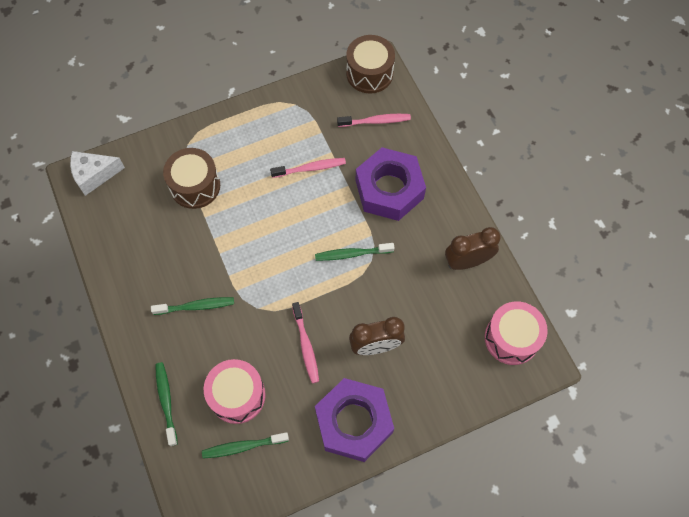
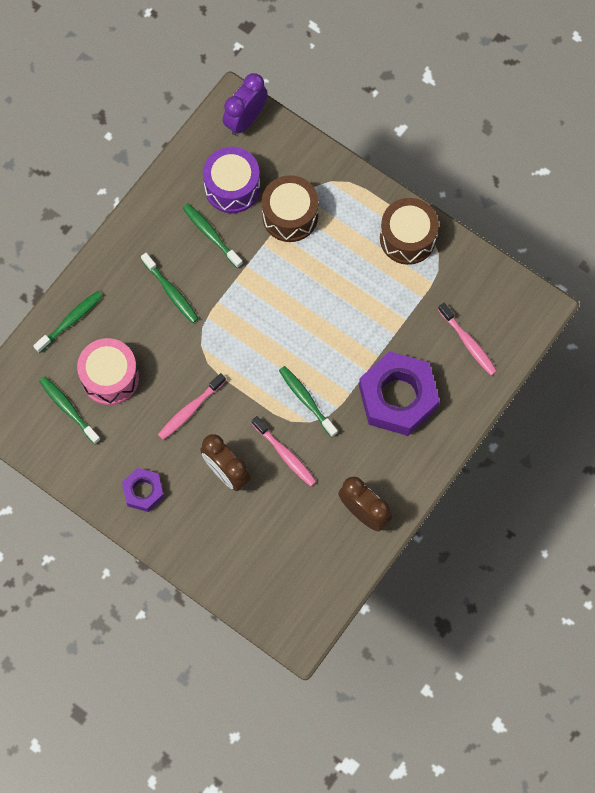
camera: 60 degrees right, 5 degrees up
(94, 175) = (245, 119): white cheese -> purple clock
(142, 214) = (232, 187): none -> purple drum
(169, 250) = (211, 235): none -> green toothbrush
(310, 168) = (375, 310): pink toothbrush -> pink toothbrush (285, 455)
(353, 422) = (143, 491): purple nut -> purple nut, size x0.52
(369, 73) = (522, 305): brown drum -> brown drum (407, 238)
(511, 338) = (307, 593): pink drum -> none

